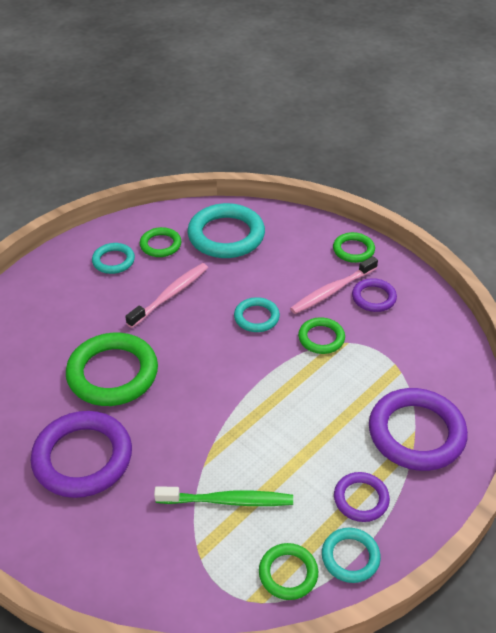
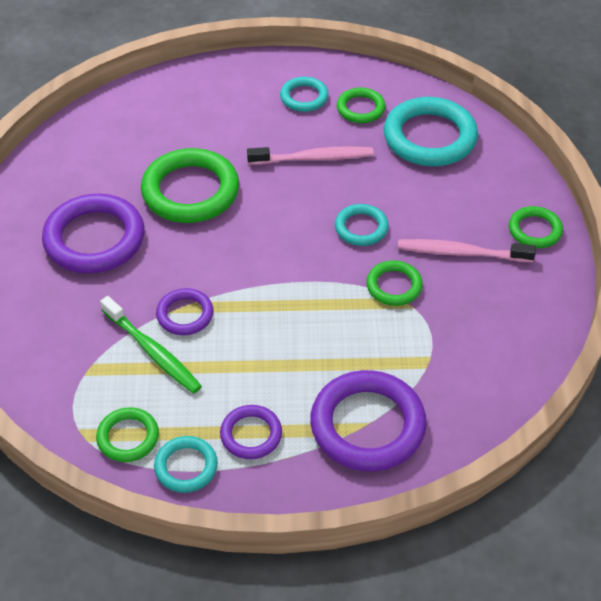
camera: 45 degrees right, 5 degrees up
(373, 297) = (492, 286): purple ring -> purple ring (185, 314)

